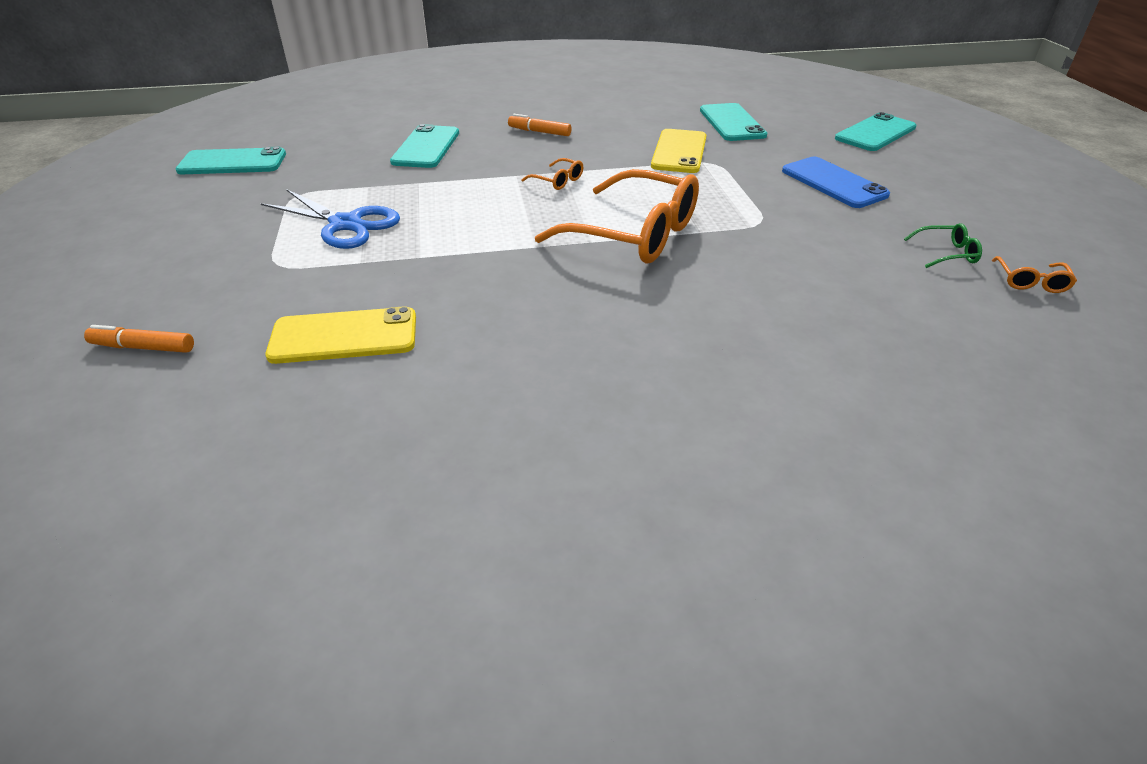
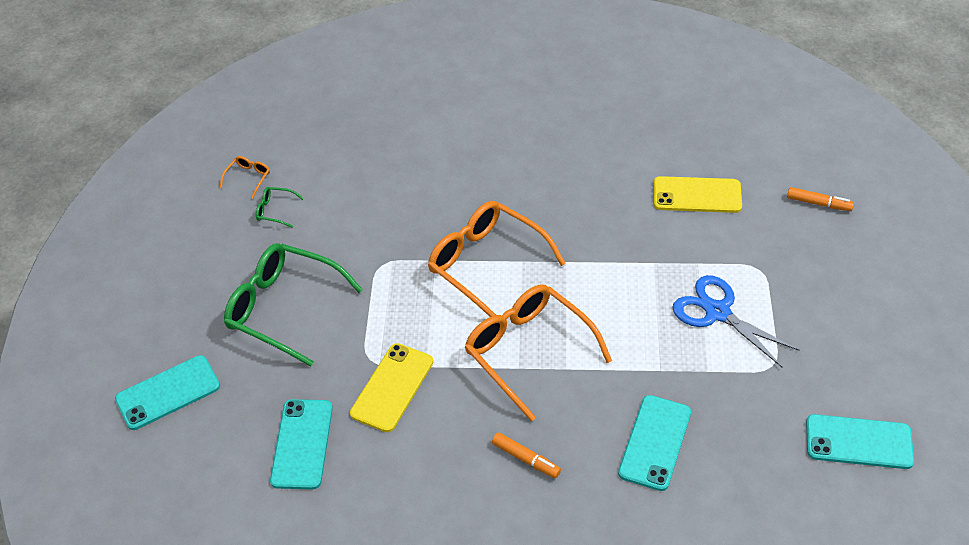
camera: 165 degrees left, 10 degrees up
(557, 181) = (528, 351): orange glasses -> orange glasses, size x2.43
(833, 183) = (284, 308): blue phone -> green glasses

